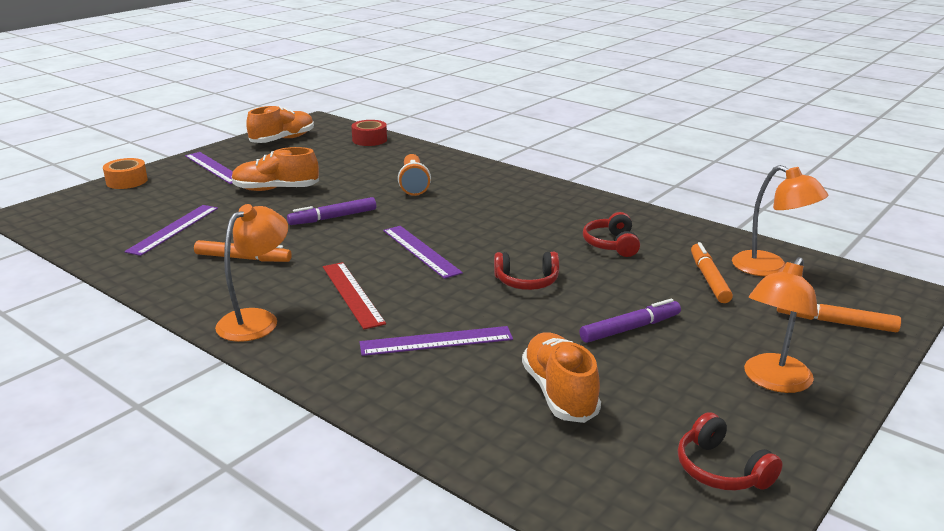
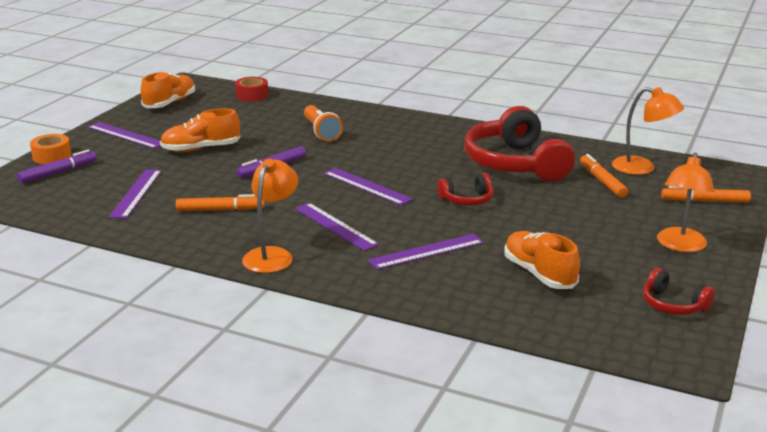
camera: 15 degrees left, 0 degrees up
(352, 294) = (335, 226): red ruler -> purple ruler
(611, 244) = (515, 164): red headphones -> red headphones, size x2.15
(630, 328) = (564, 224): purple marker -> purple marker (58, 172)

